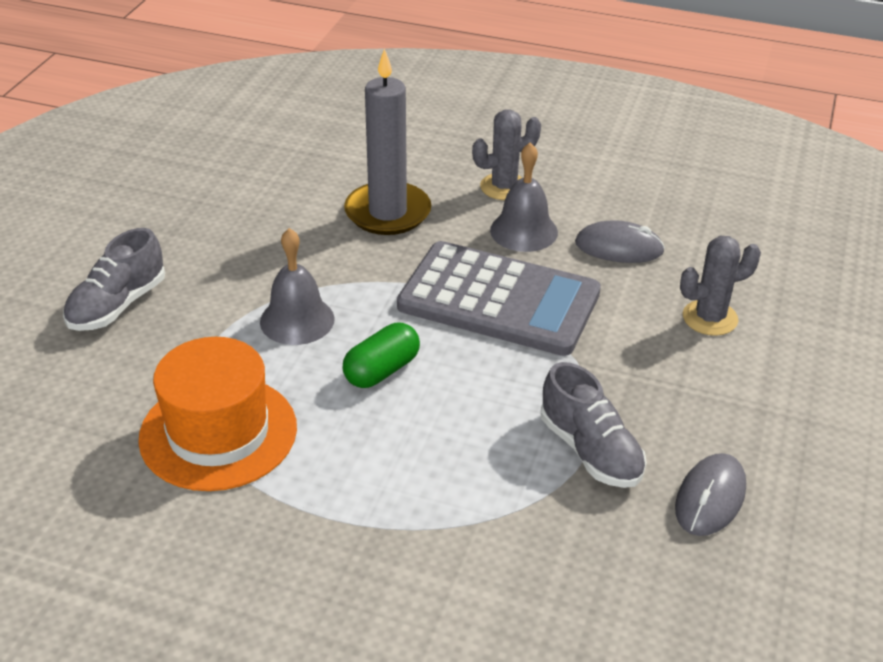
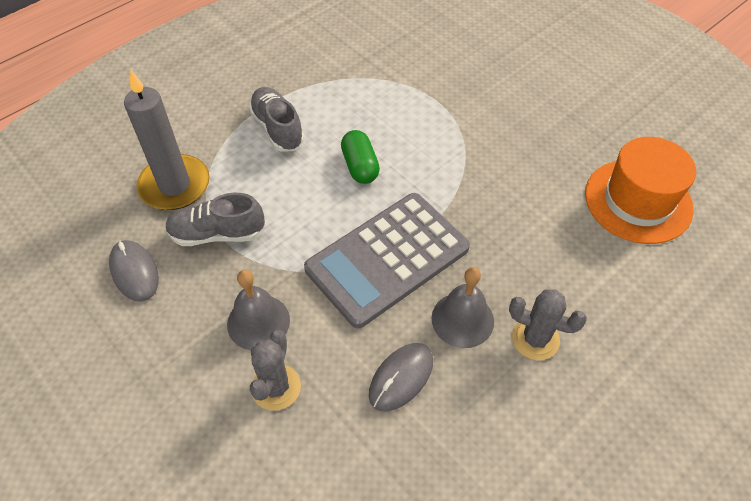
camera: 120 degrees right, 15 degrees up
(117, 305) = (500, 72): grey shoe -> grey shoe (277, 128)
(218, 433) = (360, 83): orange hat -> orange hat (638, 201)
(297, 320) = (435, 145): grey bell -> grey bell (258, 322)
(388, 212) = (535, 240): grey candle -> grey candle (175, 185)
(504, 187) = (535, 339): grey cactus -> grey cactus turned 75 degrees counterclockwise

